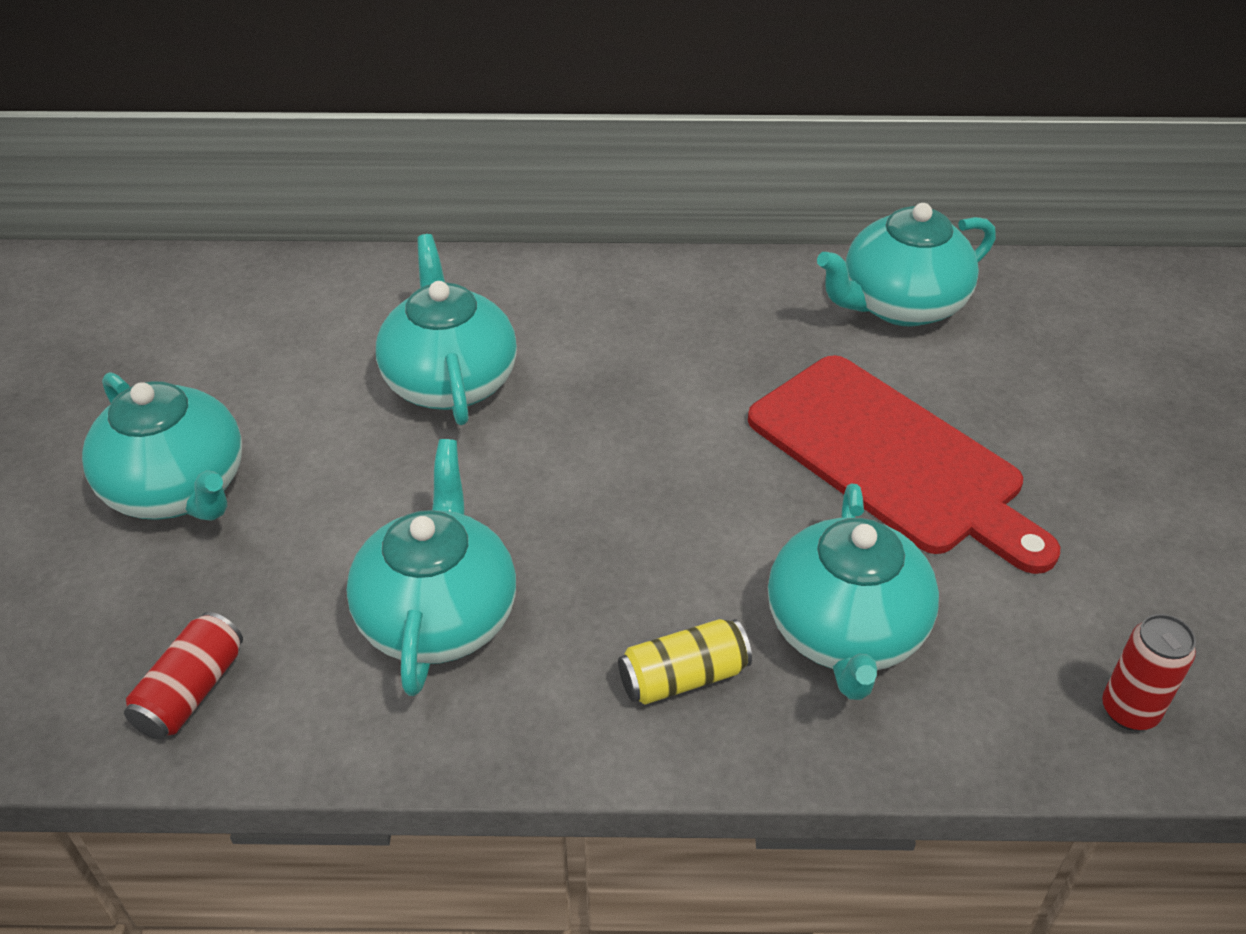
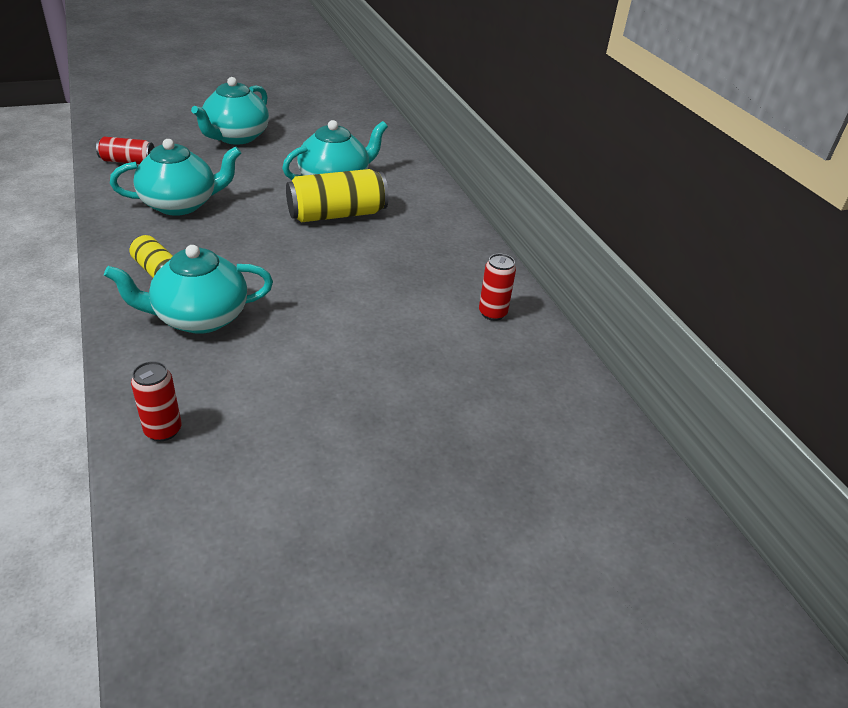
camera: 65 degrees right, 5 degrees down
(570, 402) = (337, 214): none -> yellow can
(892, 459) = (343, 322): red cutting board -> none
(900, 305) = (492, 313): turquoise teapot -> red can

